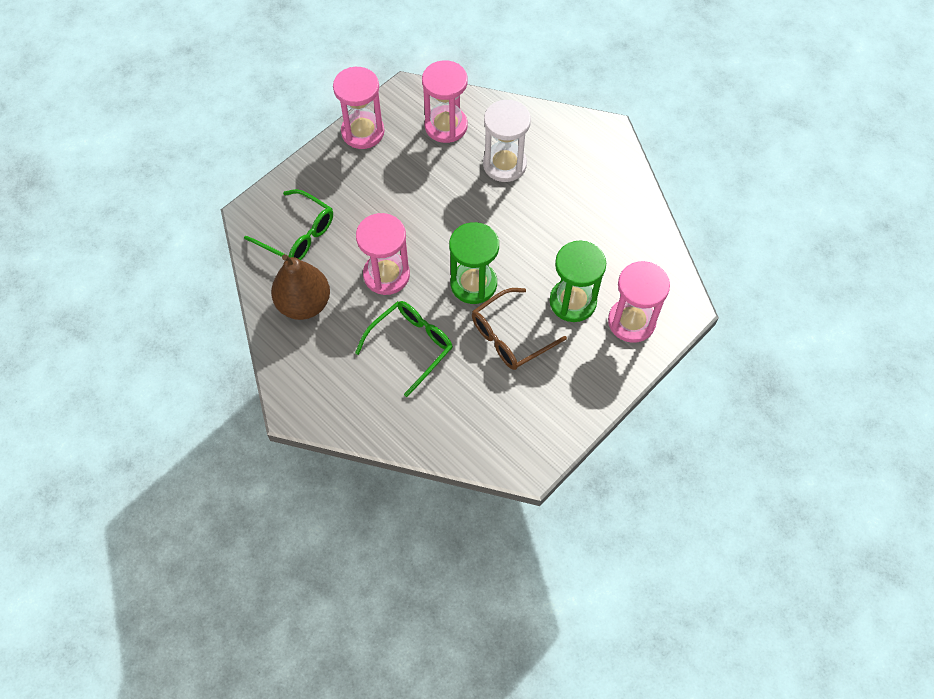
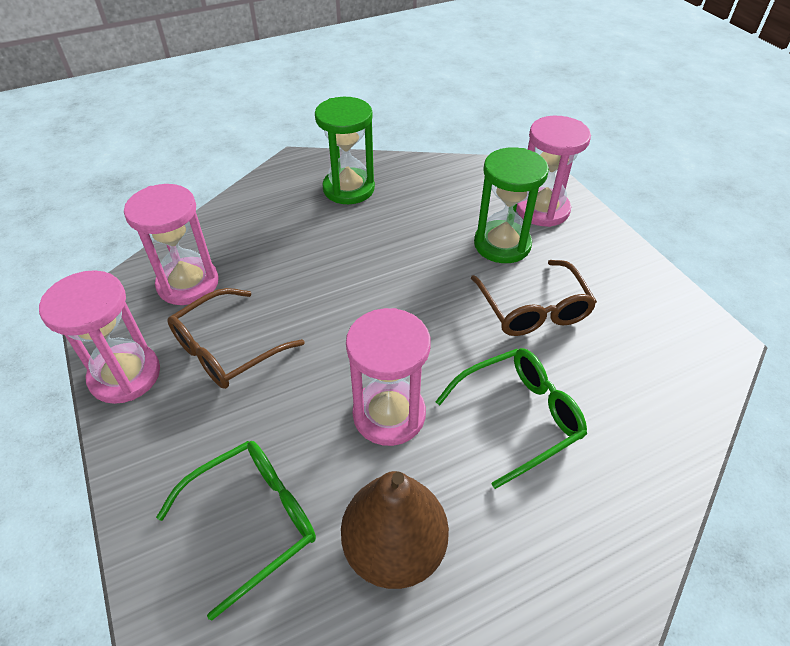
camera: 70 degrees left, 15 degrees down
(401, 172) = (226, 349): none -> brown glasses
(411, 346) = (519, 417): green glasses -> green glasses turned 90 degrees clockwise
(473, 284) = (444, 322): green hourglass -> green hourglass (348, 189)
(504, 164) = (284, 247): white hourglass -> none

